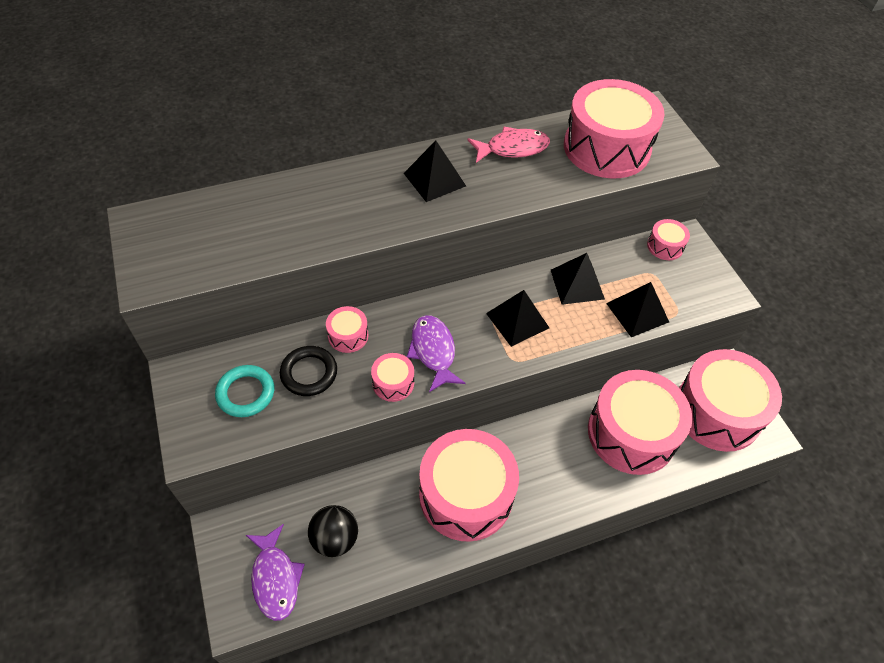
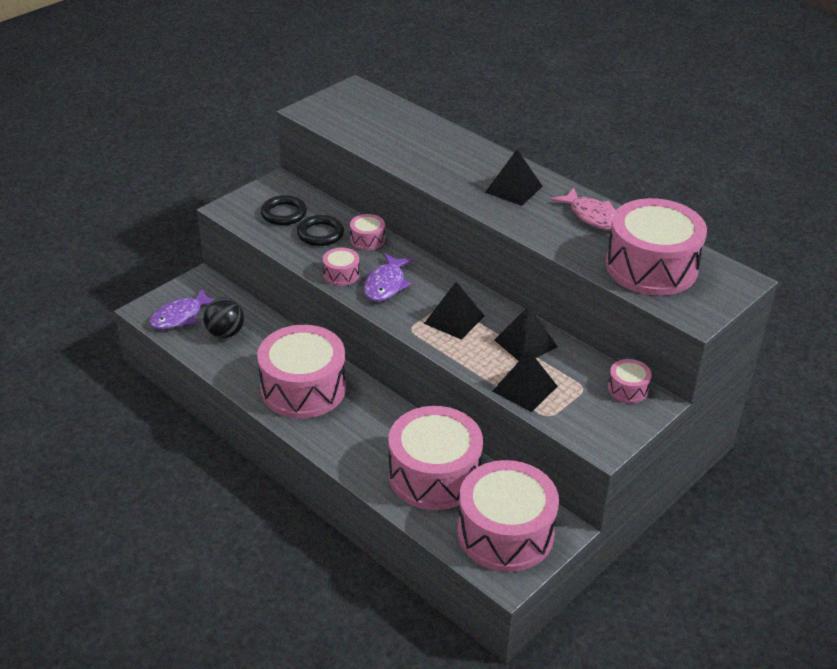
camera: 65 degrees right, 15 degrees down
(246, 393) = (284, 213): turquoise ring -> black ring
(433, 351) = (386, 284): purple fish -> purple fish turned 150 degrees clockwise

